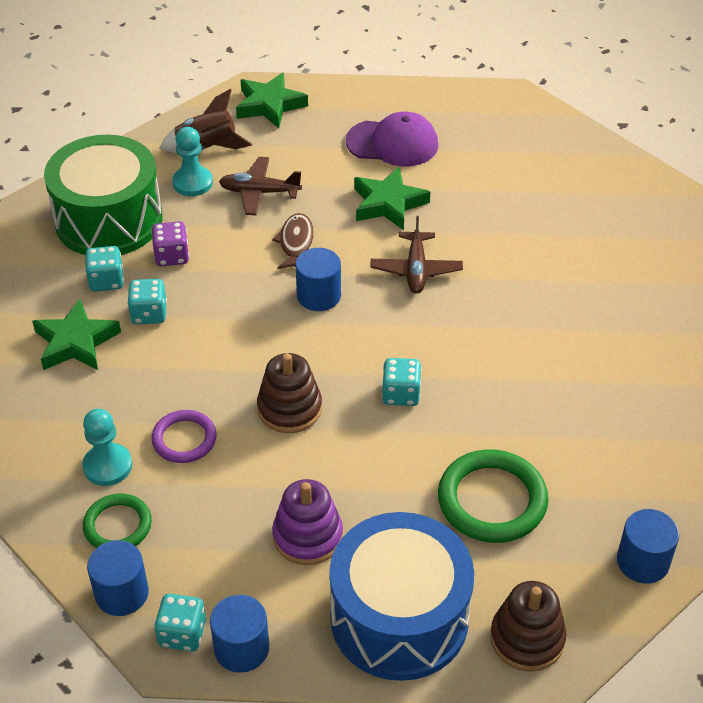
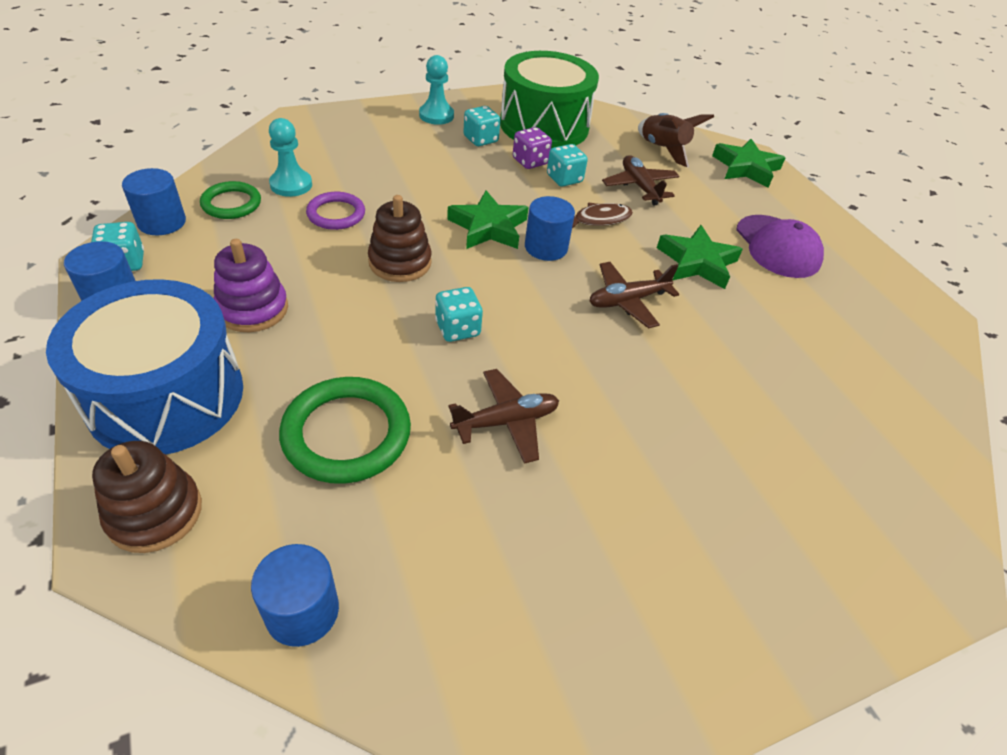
camera: 60 degrees right, 0 degrees up
(76, 342) = (409, 141): green star -> green star (488, 227)
(149, 314) = (460, 166): turquoise dice -> turquoise dice (564, 179)
(192, 183) = (618, 152): turquoise pawn -> turquoise pawn (436, 115)
(518, 397) = (506, 422): none -> brown plane

